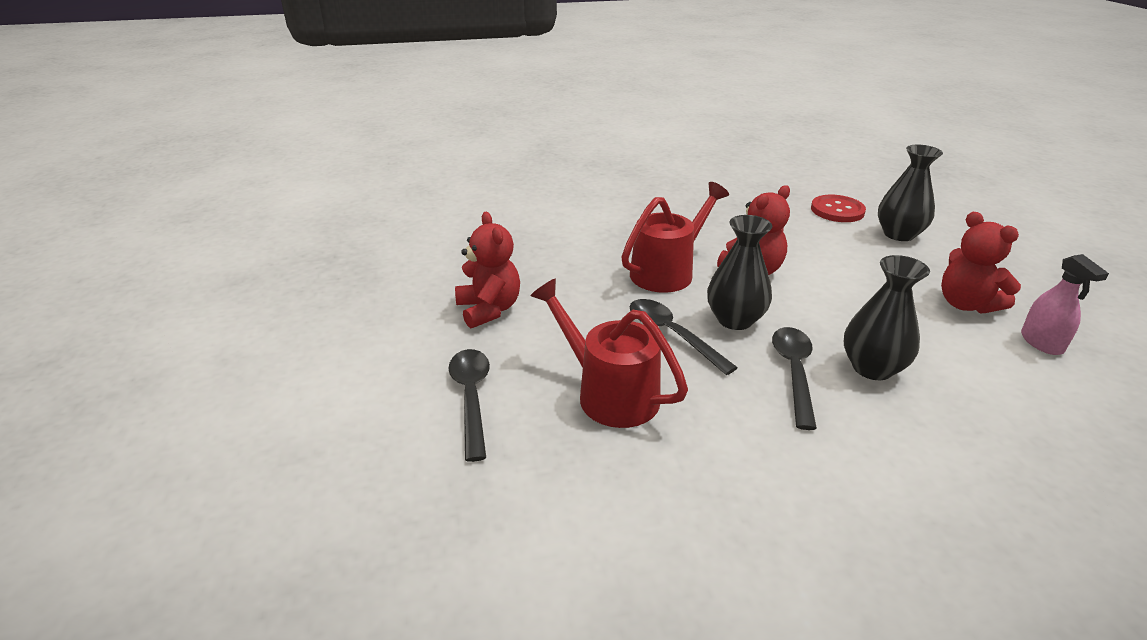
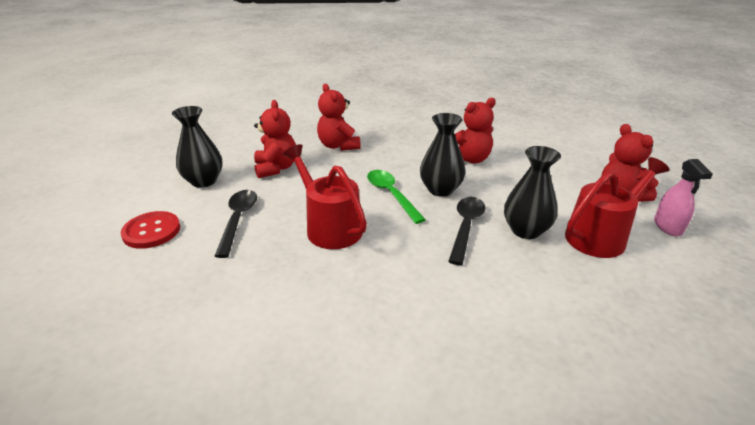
camera: 10 degrees right, 0 degrees up
(563, 266) = (338, 146): none -> red teddy bear
(668, 271) = (408, 155): red watering can -> red watering can (601, 236)
(672, 334) = (391, 195): black spoon -> green spoon
(837, 210) = (553, 125): red button -> red button (151, 231)
(898, 234) = (592, 144): black vase -> black vase (204, 181)

